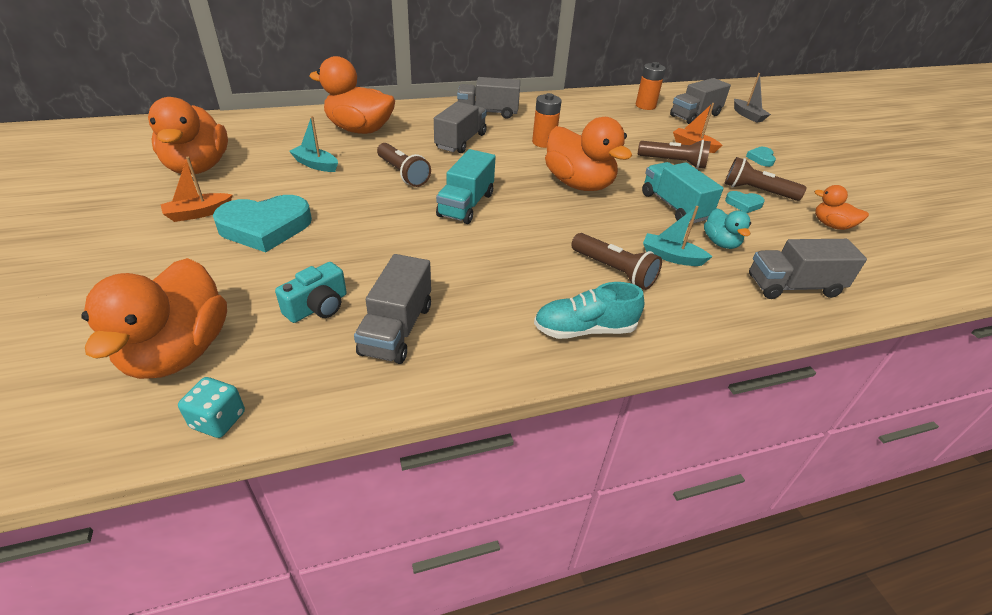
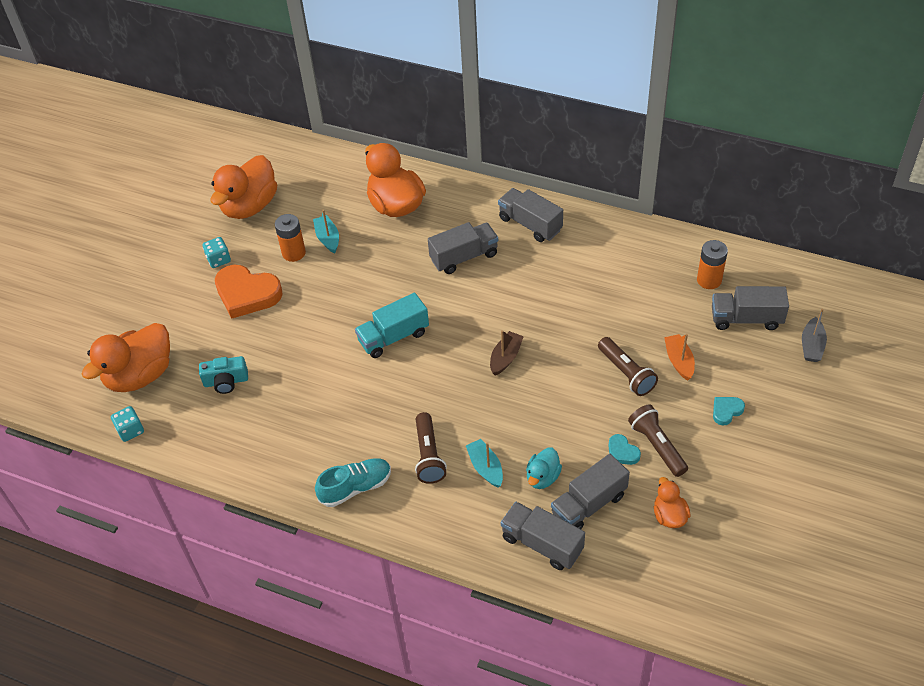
camera: 45 degrees right, 10 degrees up
(198, 213) = (218, 260): orange boat -> turquoise dice
(265, 227) = (247, 294): turquoise heart -> orange heart
(397, 329) = (253, 423): grey truck -> grey truck (589, 504)
(402, 173) = (380, 278): brown flashlight -> none
(544, 142) = (535, 291): orange battery -> orange battery (294, 253)
(579, 184) = (505, 357): orange duck -> brown boat
(584, 329) = (355, 488): turquoise shoe -> turquoise shoe turned 120 degrees clockwise
(674, 206) = (555, 422): turquoise truck -> none

